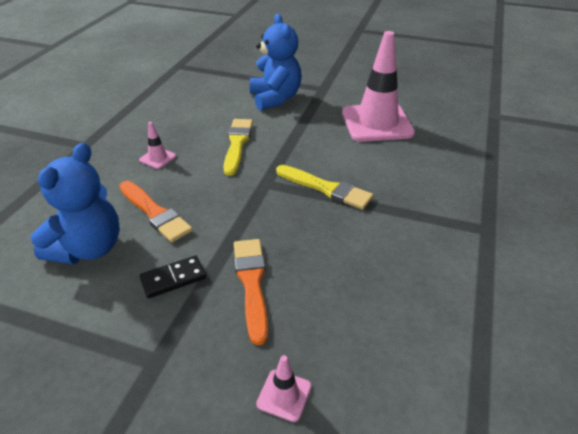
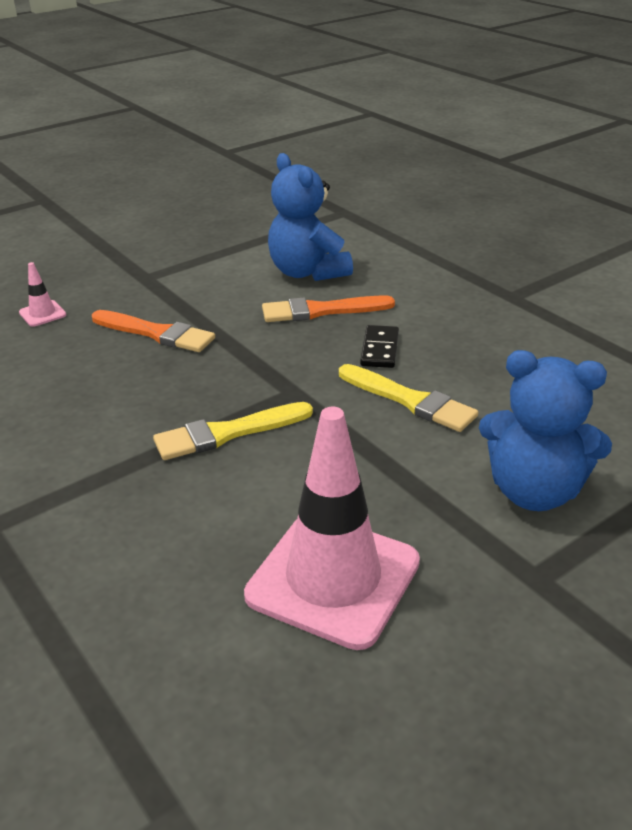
camera: 125 degrees right, 5 degrees down
(158, 158) = (432, 334): pink traffic cone -> none
(173, 279) = (215, 300): black domino -> black domino (379, 349)

